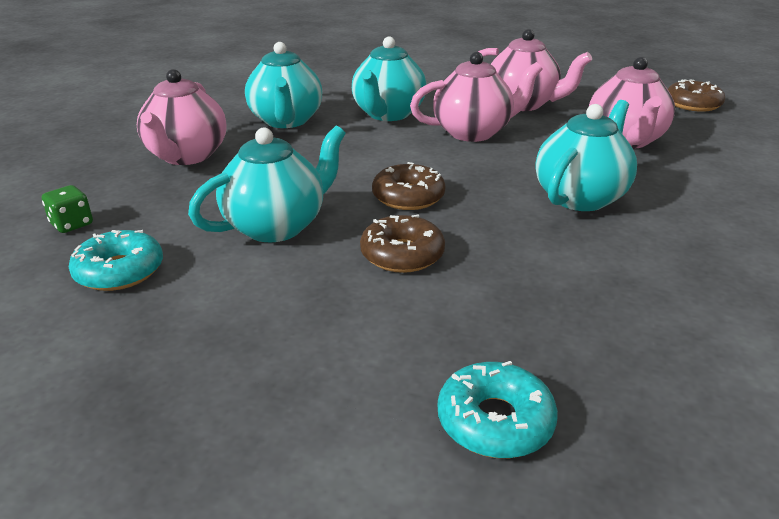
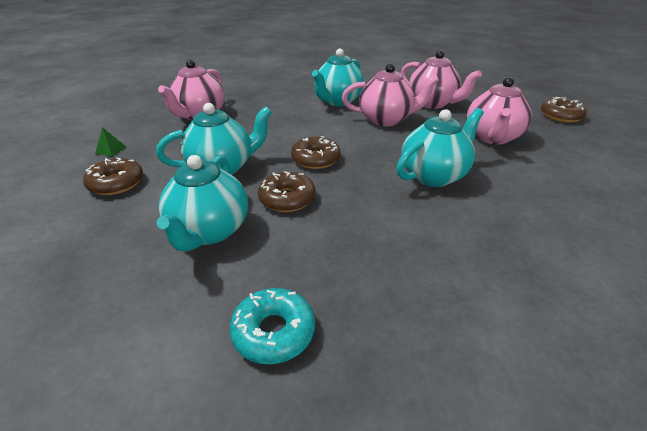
camera: 15 degrees right, 5 degrees up
(72, 224) = (111, 150): green dice -> green pyramid
(119, 271) = (116, 183): turquoise donut -> brown donut
(286, 121) = (271, 99): turquoise teapot -> turquoise teapot (209, 231)

